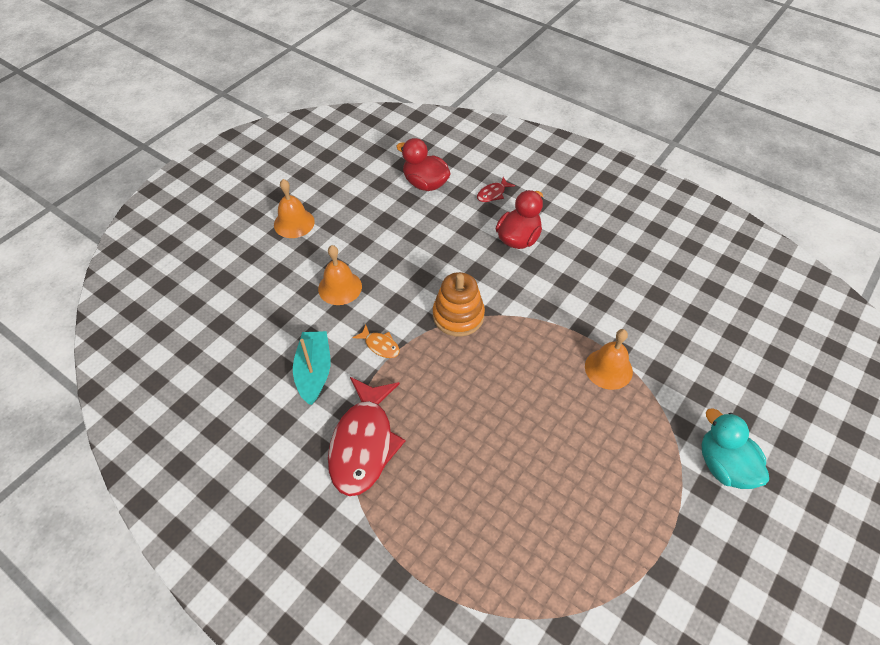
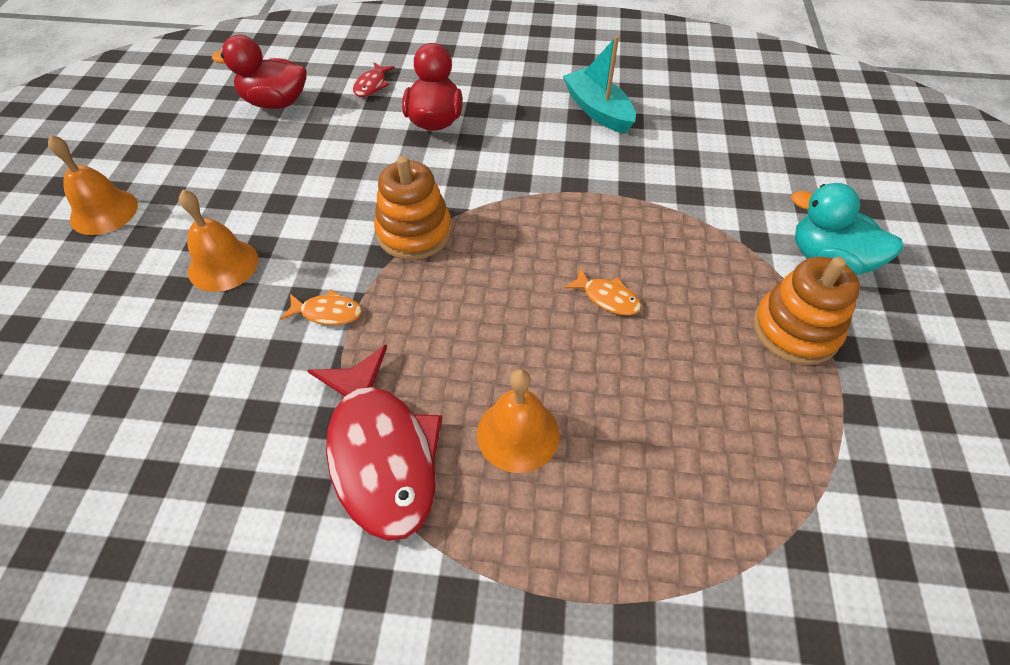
camera: 30 degrees left, 0 degrees up
(314, 372) = (245, 391): turquoise boat -> turquoise boat (598, 110)
(550, 417) = (607, 298): none -> orange fish
(608, 368) = (635, 215): orange bell -> orange bell (518, 434)
(660, 500) = (795, 330): none -> orange stacking toy

